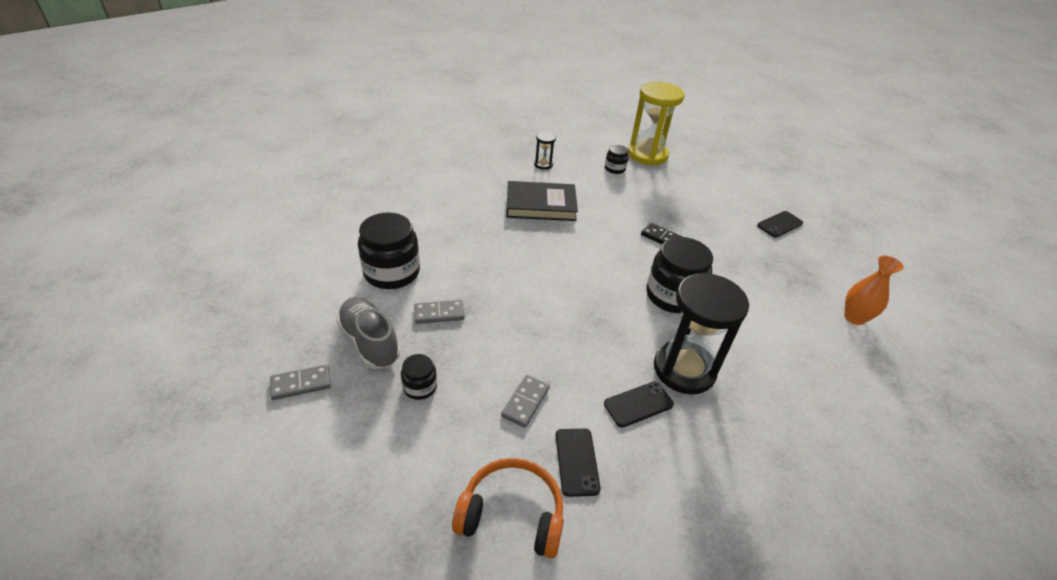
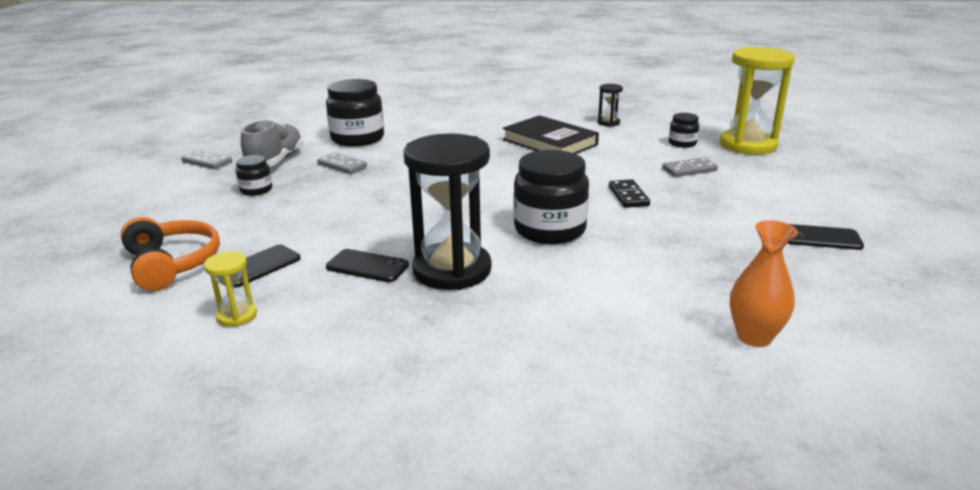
camera: 50 degrees right, 15 degrees down
(525, 402) = (296, 225): grey domino -> grey domino (689, 170)
(647, 515) = (237, 316): none -> yellow hourglass

